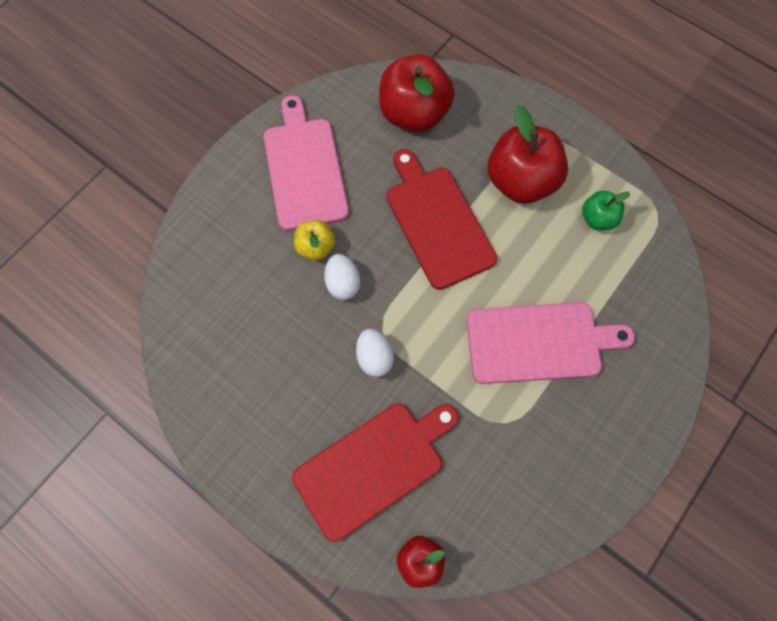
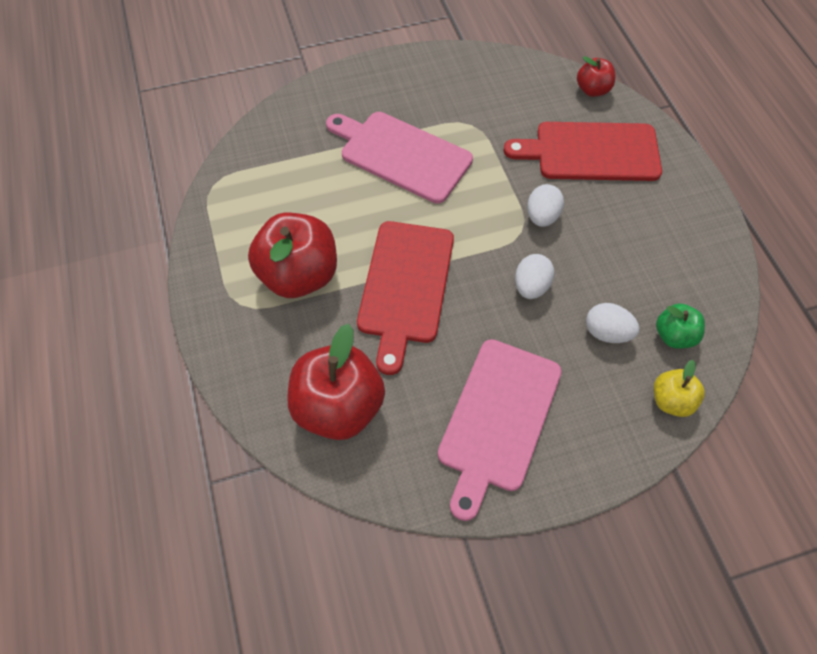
camera: 145 degrees left, 10 degrees down
(262, 280) = (607, 332): none -> white egg
(316, 247) = (536, 332): yellow apple -> yellow apple (671, 400)
(597, 219) = (266, 207): green apple -> green apple (674, 335)

